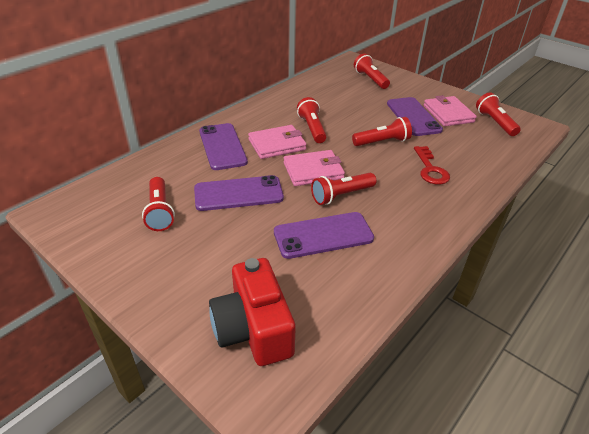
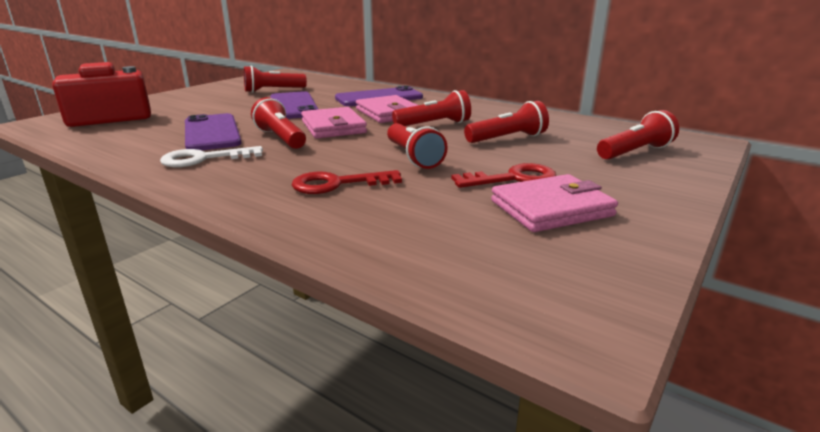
camera: 85 degrees right, 15 degrees down
(392, 229) = (204, 159): none -> white key
(413, 117) = (513, 178): purple phone -> red key
(494, 122) = (550, 258): red flashlight -> red flashlight (507, 138)

